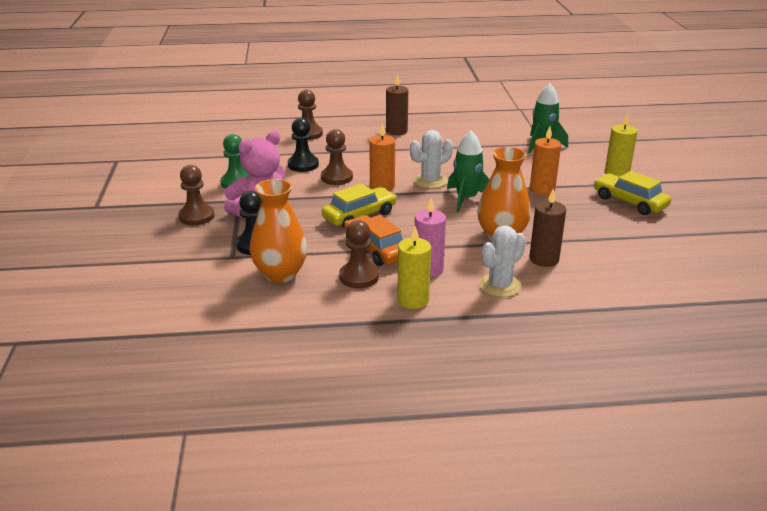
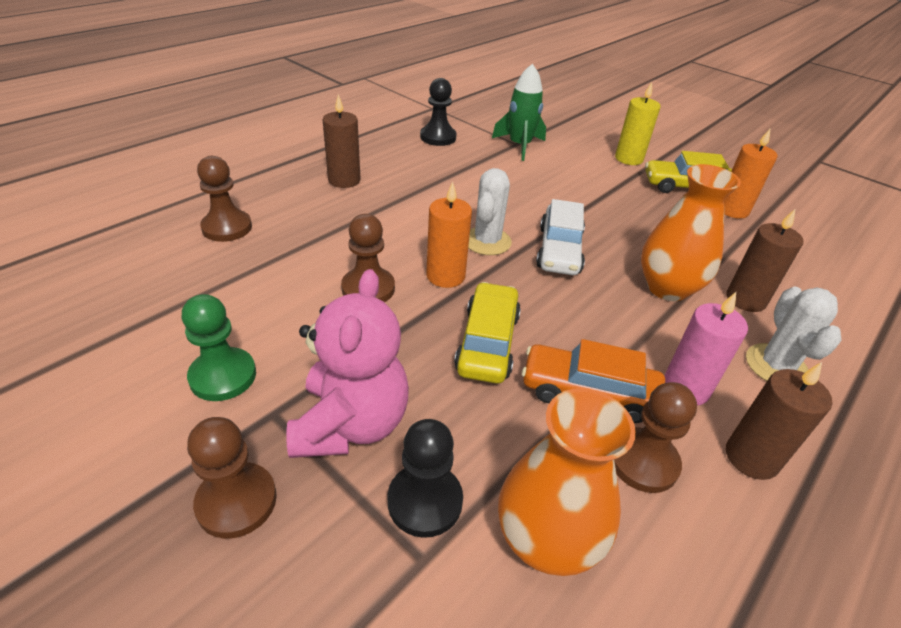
camera: 45 degrees left, 10 degrees up
(303, 165) = (290, 287): black pawn -> black pawn (438, 137)
(413, 300) = (751, 457): yellow candle -> brown candle
(466, 199) = (559, 250): green rocket -> white car
(542, 189) = (603, 203): orange candle -> orange candle (732, 210)

